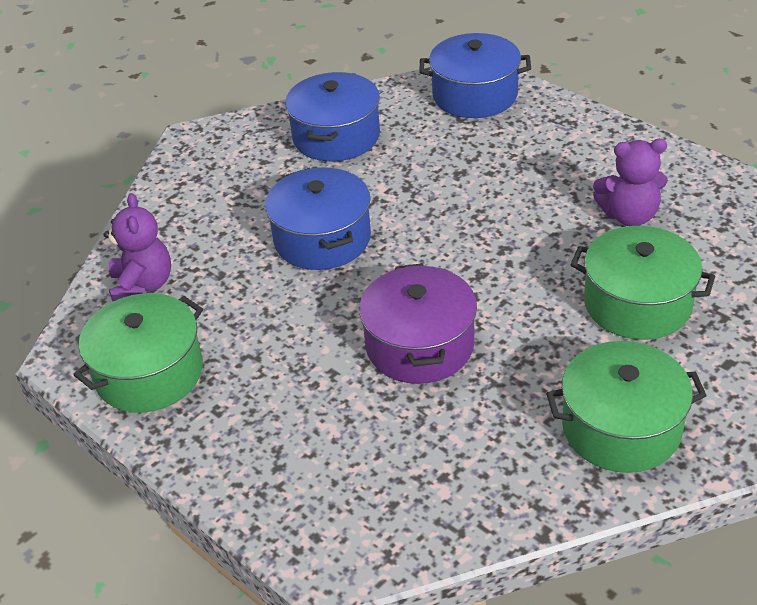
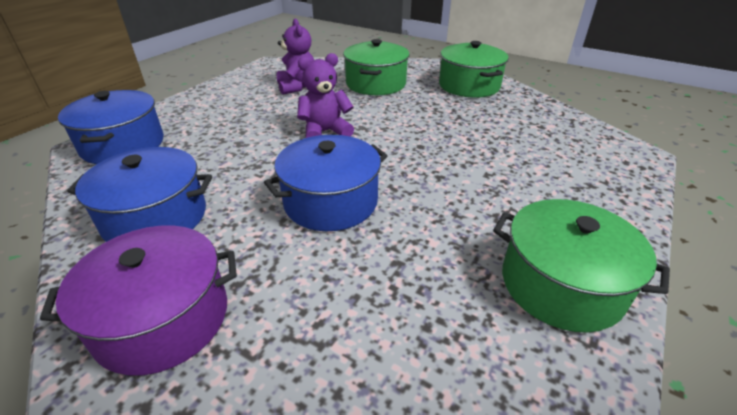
camera: 105 degrees left, 5 degrees down
(142, 286) = (438, 332): purple teddy bear -> purple teddy bear (325, 132)
(420, 345) = (441, 142): purple pot -> purple pot (163, 318)

